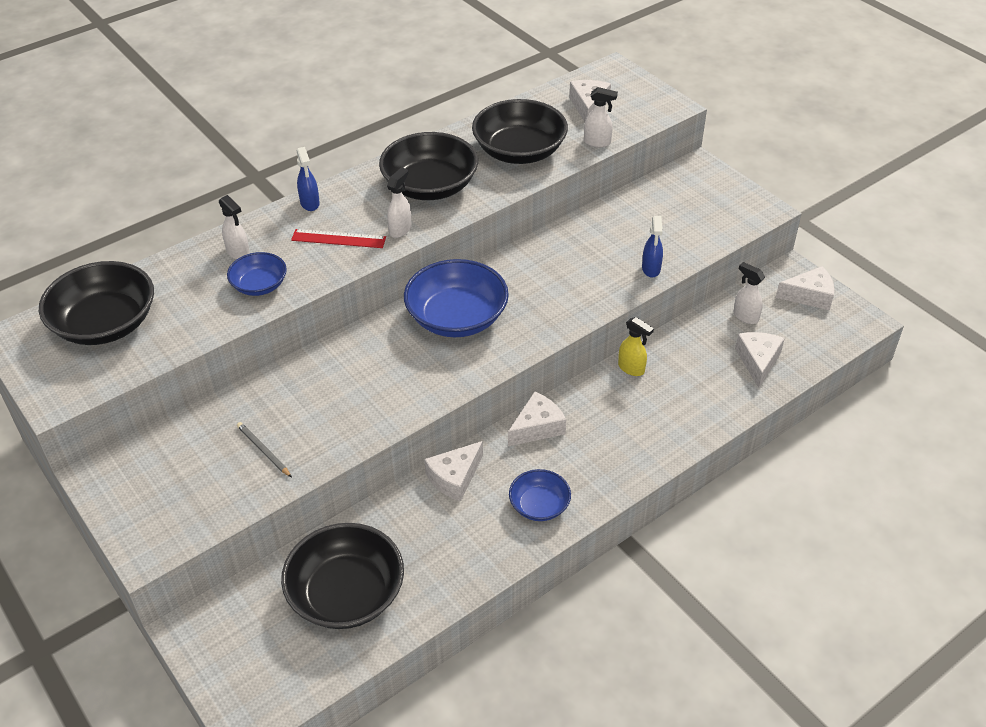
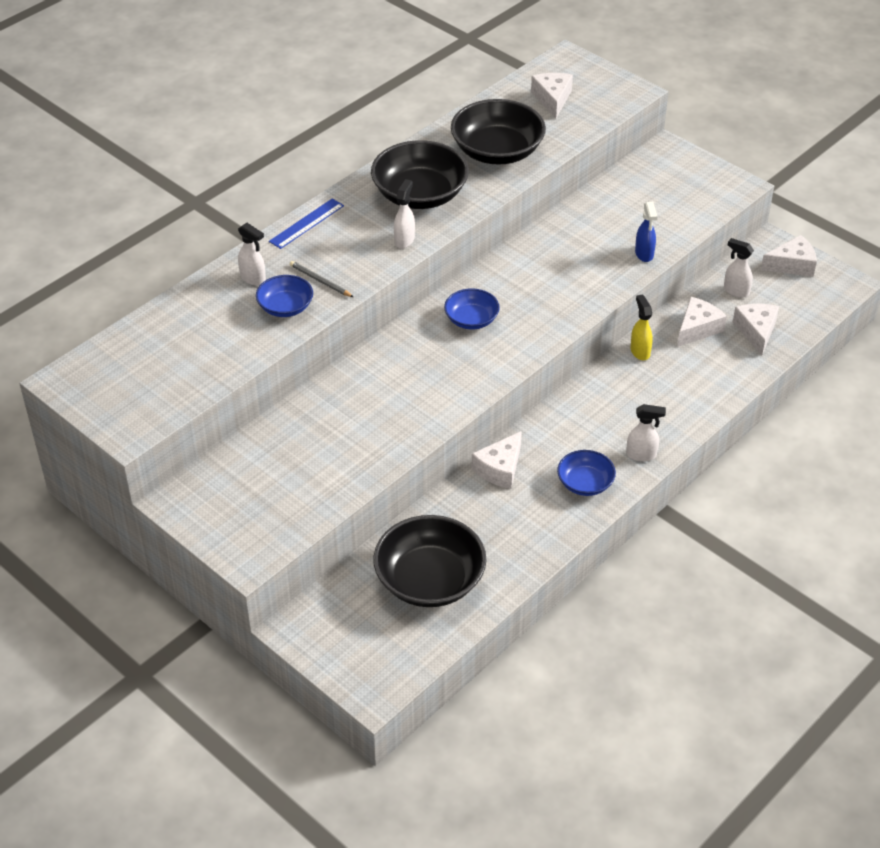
camera: 10 degrees left, 0 degrees up
(105, 324) = (148, 359): black bowl -> none
(263, 451) = (326, 461): grey pencil -> grey pencil (320, 281)
(310, 203) = (306, 223): blue spray bottle -> blue ruler
(338, 239) = (347, 255): red ruler -> none
(457, 318) = (471, 319): blue bowl -> blue bowl, size x0.55
(537, 427) = (565, 415): white cheese -> white cheese (697, 328)
(597, 142) = (571, 135): white spray bottle -> white spray bottle (641, 455)
(631, 368) = (640, 351): yellow spray bottle -> yellow spray bottle turned 135 degrees counterclockwise

